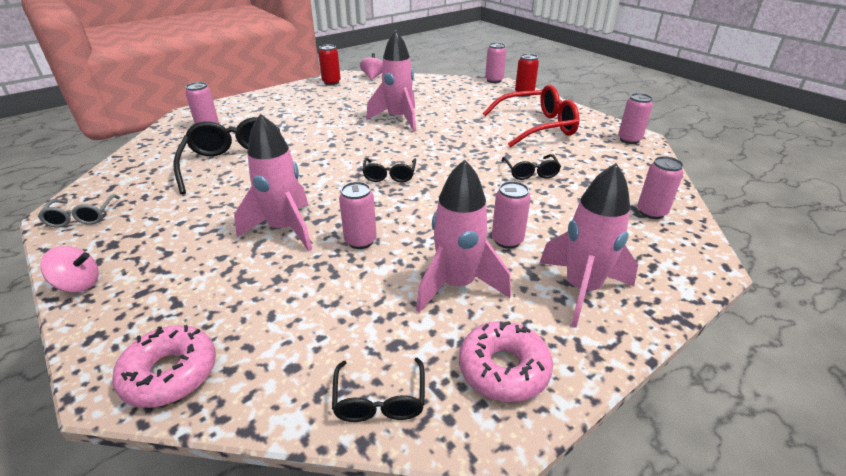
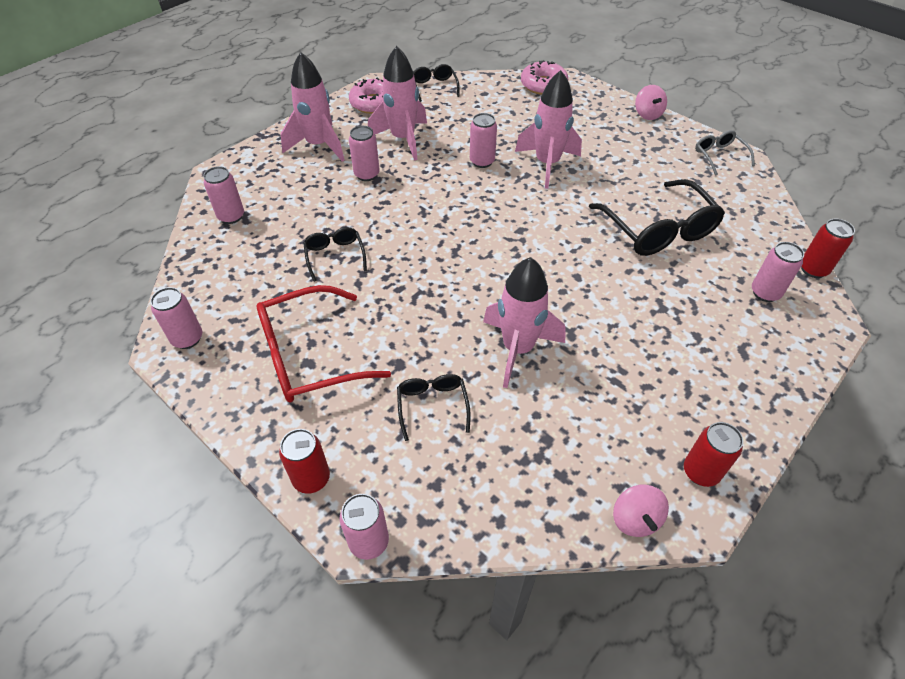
camera: 170 degrees right, 15 degrees up
(79, 284) = (647, 114): pink spinning top -> pink spinning top turned 90 degrees counterclockwise
(154, 133) = (813, 269): none -> red can
(389, 175) = (486, 233): black glasses -> black glasses (432, 405)

